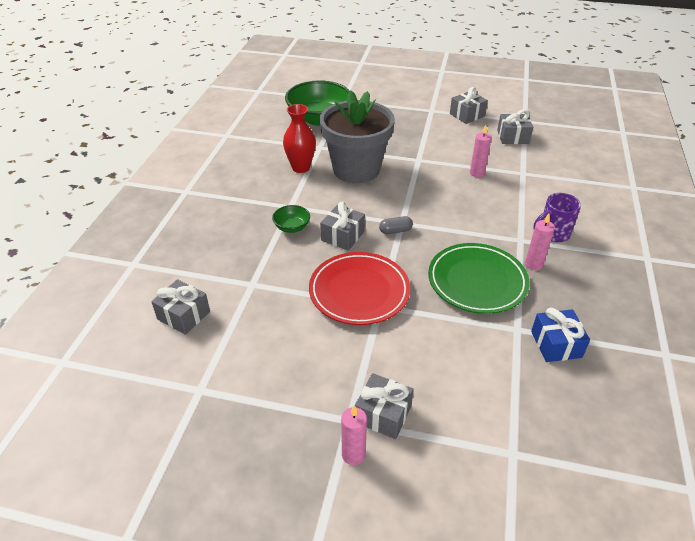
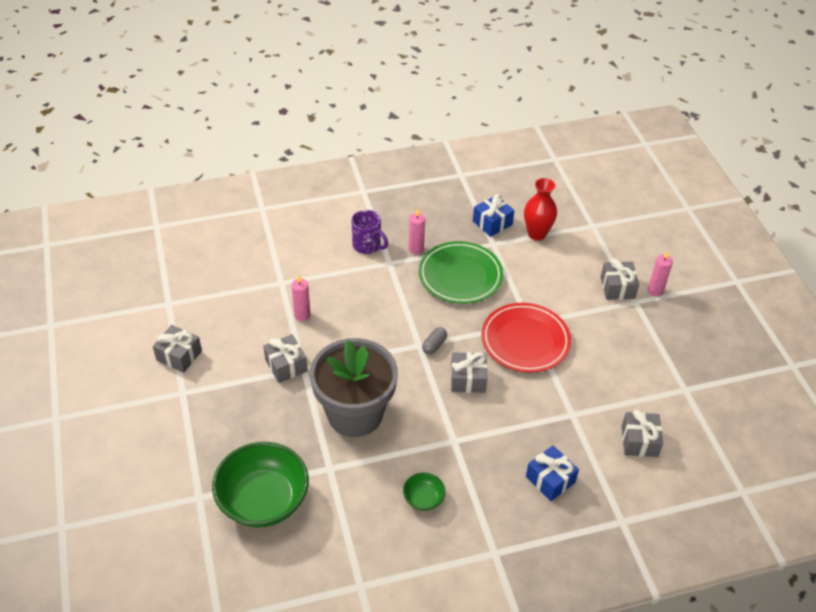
camera: 120 degrees left, 5 degrees up
(208, 241) = (550, 479): none -> blue gift
(292, 227) = (483, 423): green bowl -> green bowl (423, 498)
(301, 168) = (382, 465): red vase -> red vase (536, 234)
(395, 231) = (434, 345): grey capsule -> grey capsule turned 75 degrees clockwise
(513, 137) = (212, 305): grey gift -> grey gift (286, 365)

